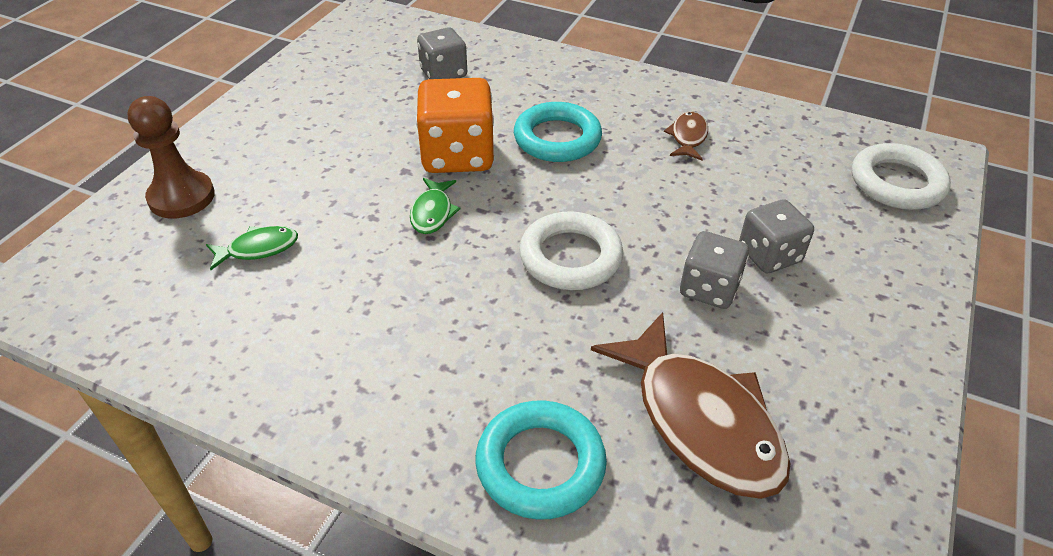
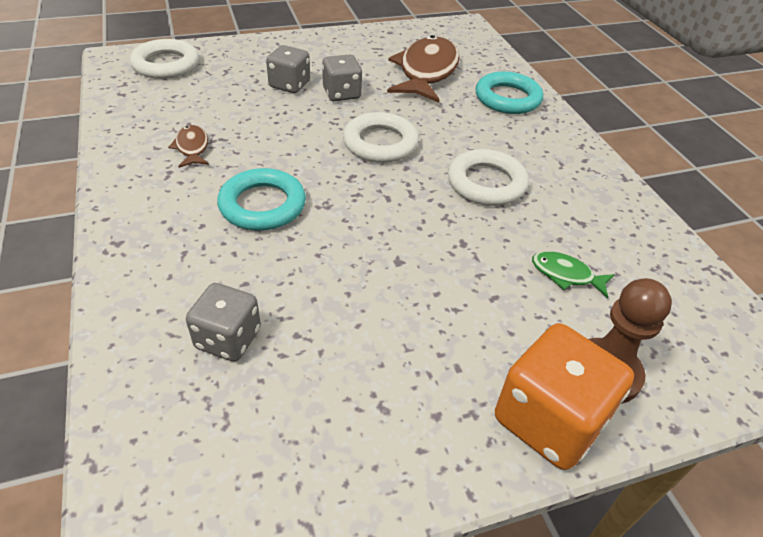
camera: 135 degrees left, 0 degrees up
(415, 291) = (486, 183): none -> white ring
(432, 213) = (420, 217): green fish -> none
(457, 155) = (346, 244): orange dice -> orange dice (549, 420)
(688, 137) = (192, 147): brown fish -> brown fish turned 105 degrees clockwise

